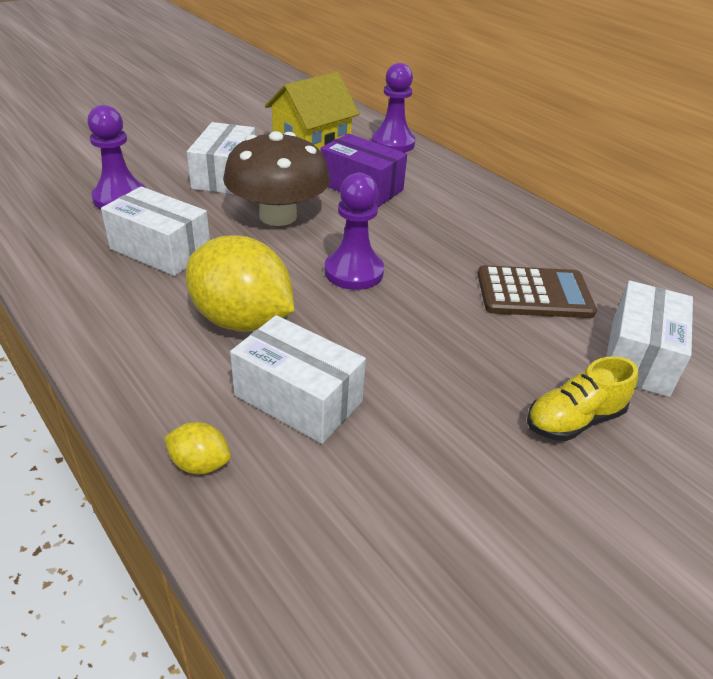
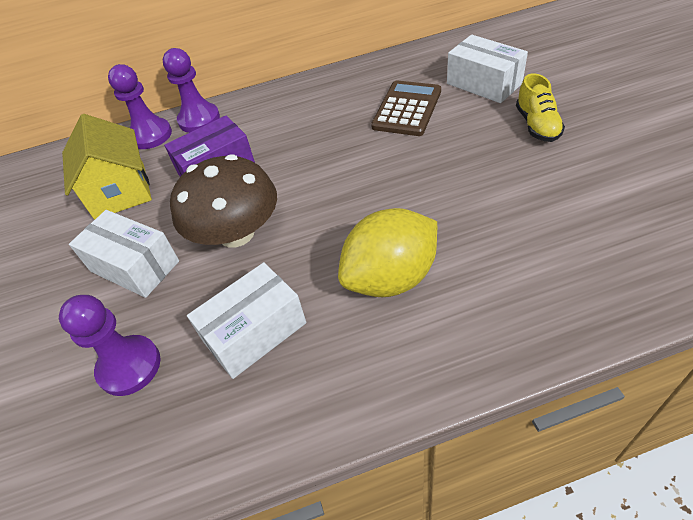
camera: 60 degrees left, 10 degrees up
(200, 464) = (561, 321): yellow lemon -> none
(298, 398) = (496, 254): white box -> none
(354, 272) = (346, 196): purple pawn -> purple pawn (199, 119)

